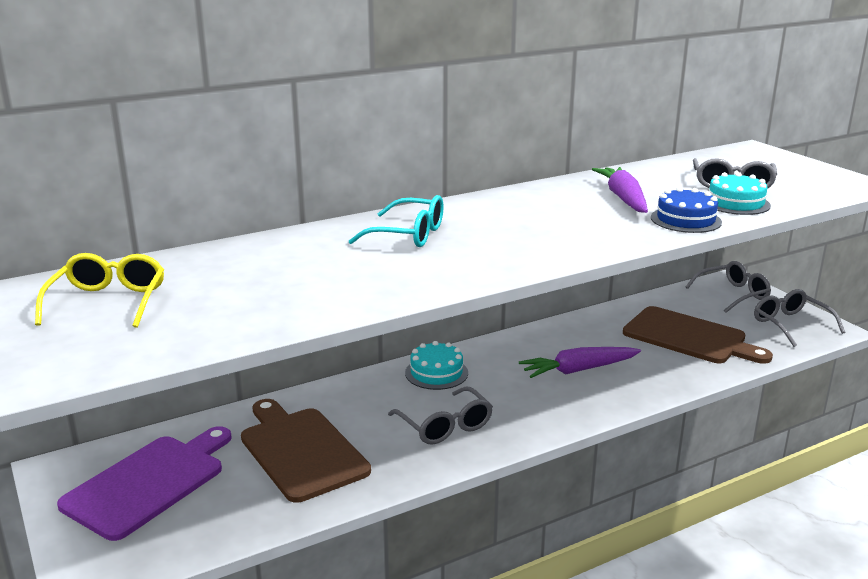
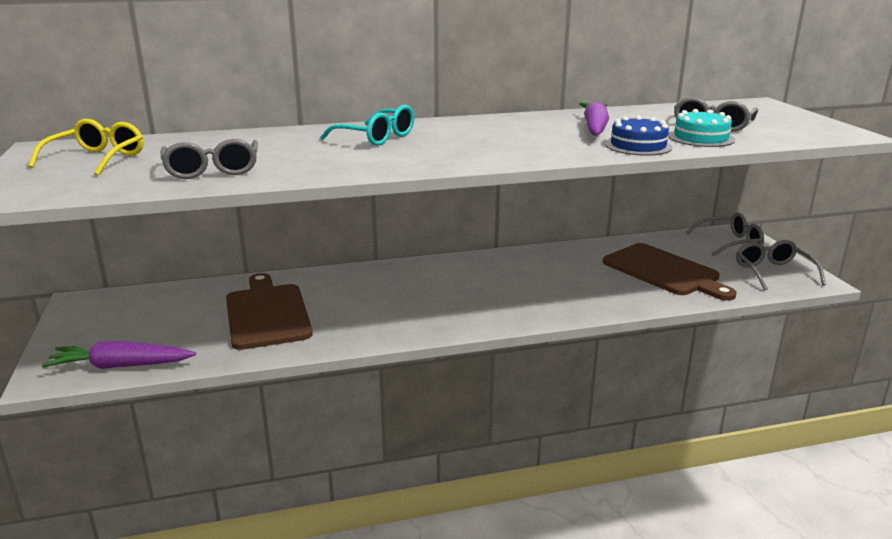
camera: 15 degrees right, 0 degrees up
(149, 482) = (138, 319): purple cutting board -> none
(436, 373) = (416, 272): turquoise cake -> none
(445, 426) = (396, 311): grey glasses -> grey glasses (212, 170)
(578, 370) = (542, 285): purple carrot -> purple carrot (120, 366)

